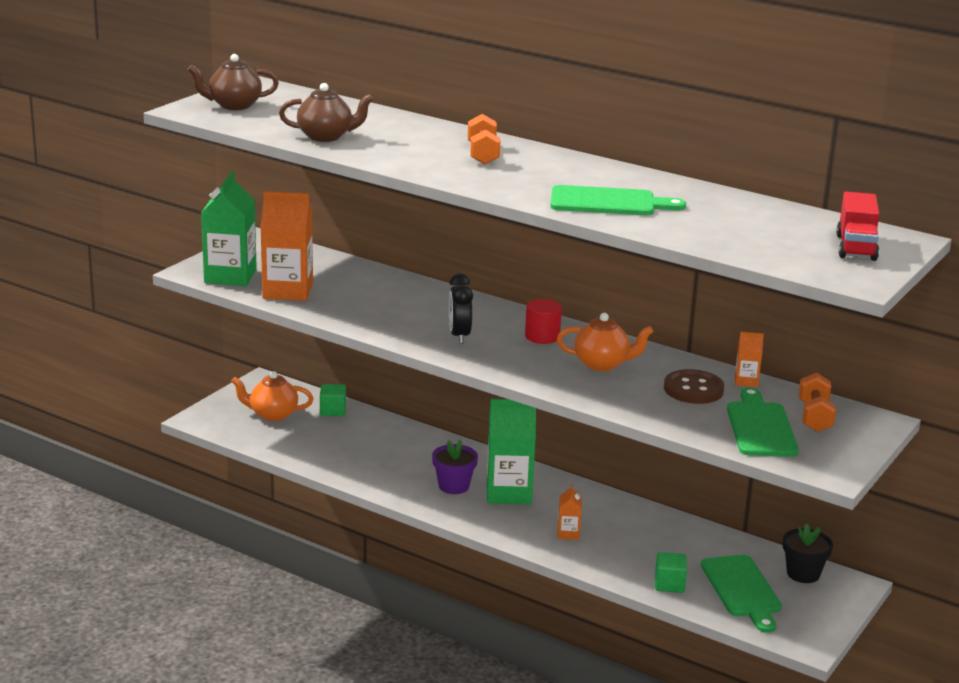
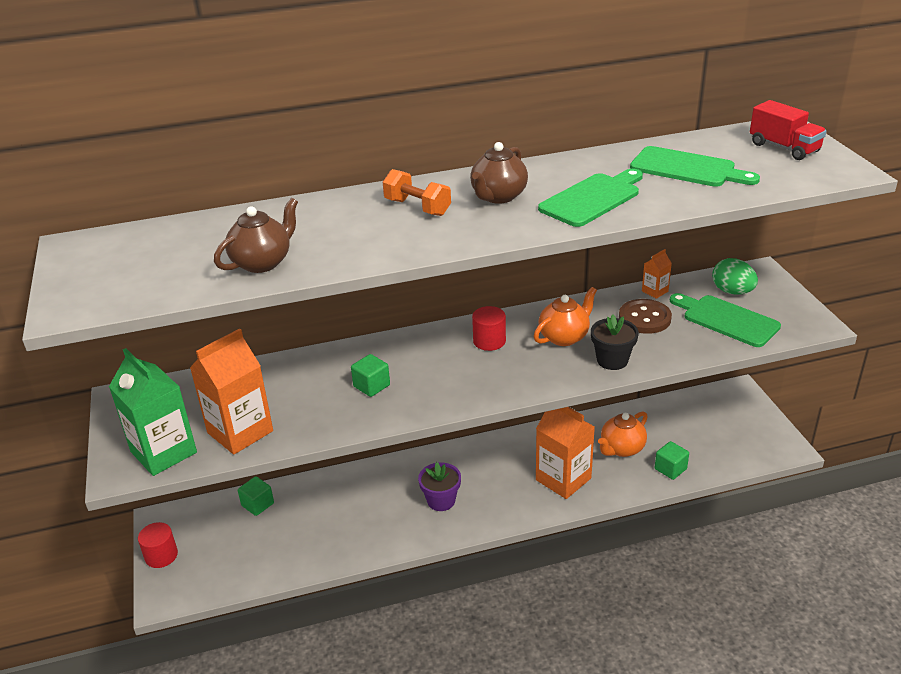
camera: 45 degrees left, 10 degrees up
(233, 399) = (161, 555): none -> red cylinder
(234, 105) = (103, 278): brown teapot -> brown teapot (498, 197)
(272, 414) = (217, 544): orange teapot -> orange teapot (621, 449)
(410, 314) = (371, 386): none -> green cube
(459, 336) = (440, 380): black clock -> none
(509, 492) = (480, 477): green carton -> none
(568, 533) = (563, 479): orange carton -> orange carton, size x2.13
(742, 590) = (705, 440): green cutting board -> green cutting board (687, 168)
(803, 574) = (709, 403): black flower pot -> black flower pot (612, 360)
(814, 417) = (732, 291): orange dumbbell -> green egg

